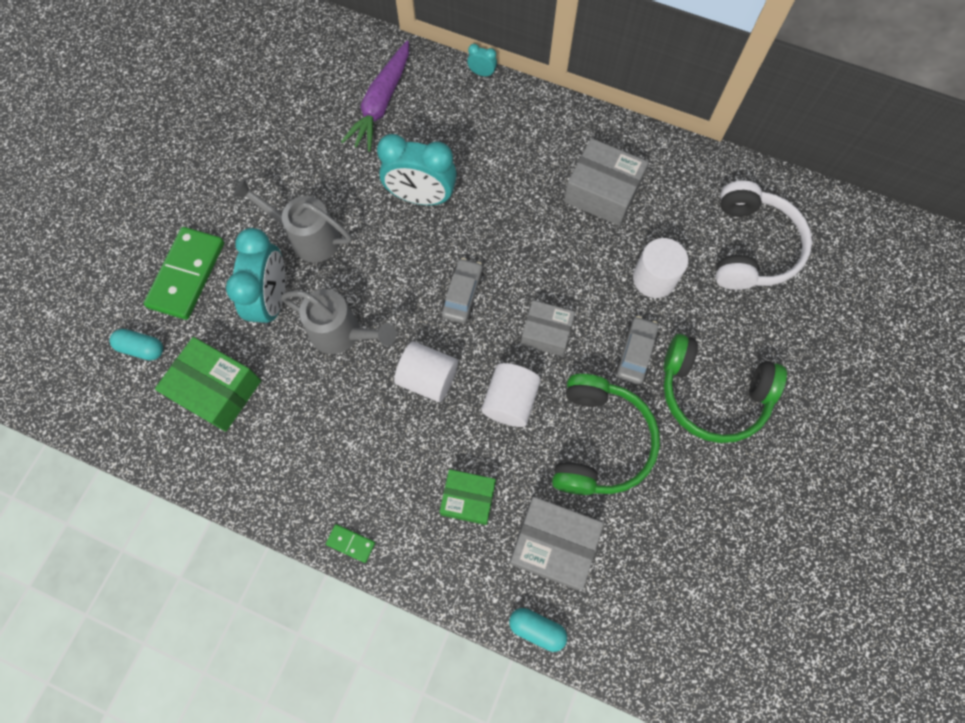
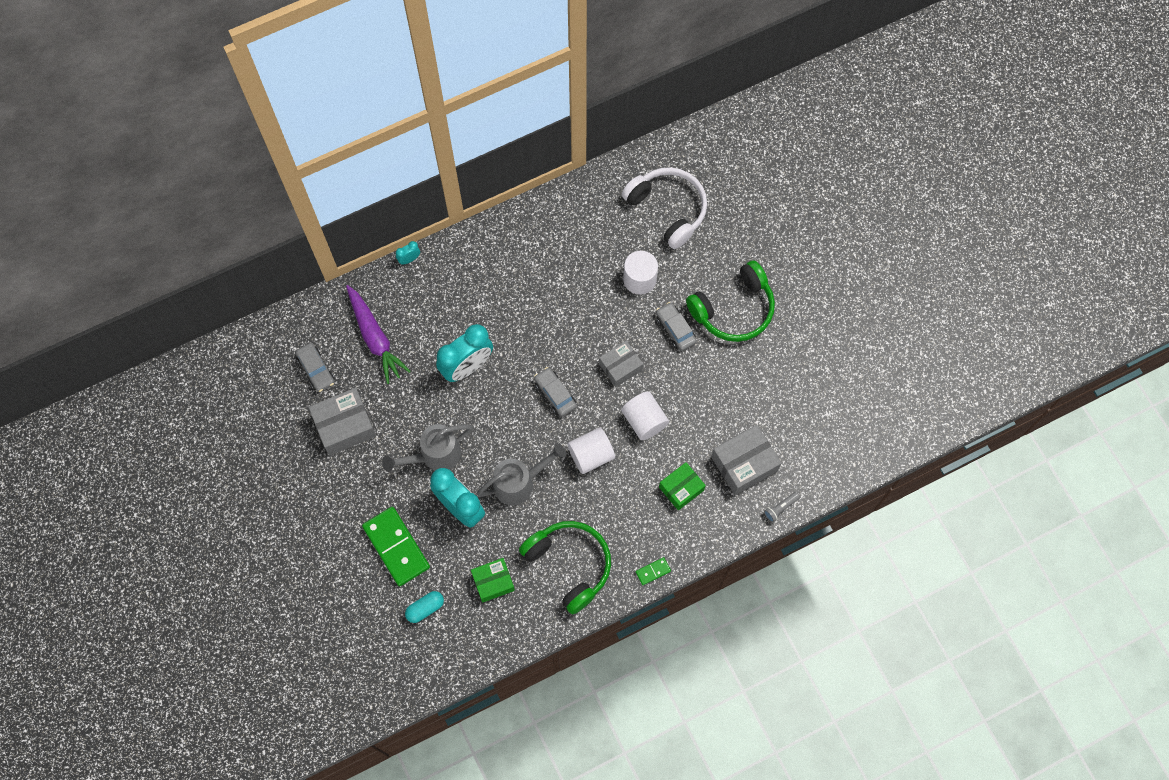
camera: 50 degrees left, 0 degrees up
(217, 390) = (493, 582): green box -> green box, size x0.66
(309, 82) = (316, 370): none -> grey car
(537, 629) = (780, 508): turquoise capsule -> grey flashlight
(599, 442) = (709, 392): green headphones -> green headphones (569, 565)
(602, 192) = (559, 259): grey box -> grey box (344, 426)

